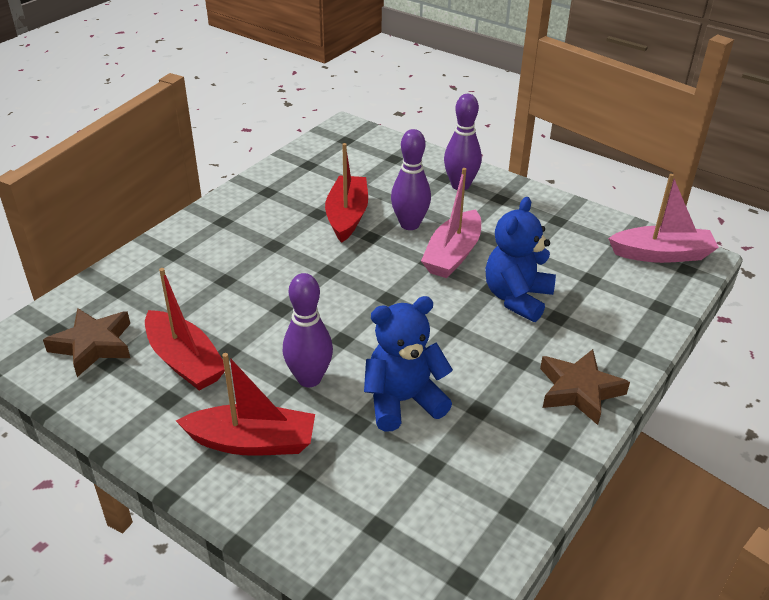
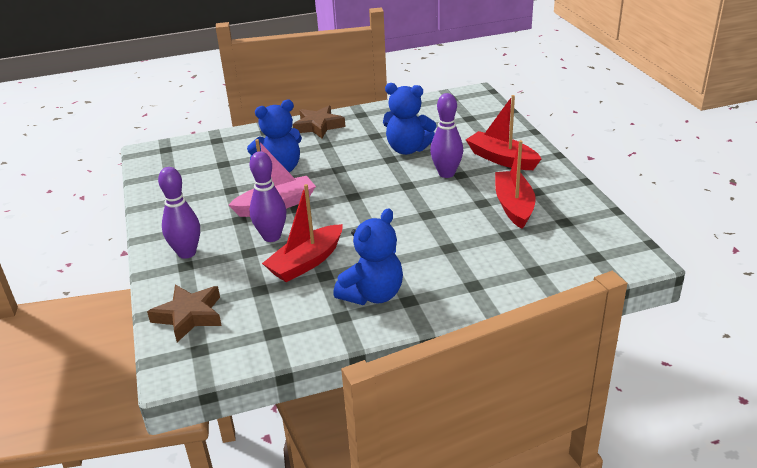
camera: 140 degrees left, 5 degrees down
(93, 345) = (571, 236): brown star -> brown star (189, 316)
(258, 214) = (372, 295): none -> blue teddy bear
(661, 254) = (161, 160): pink boat -> none

